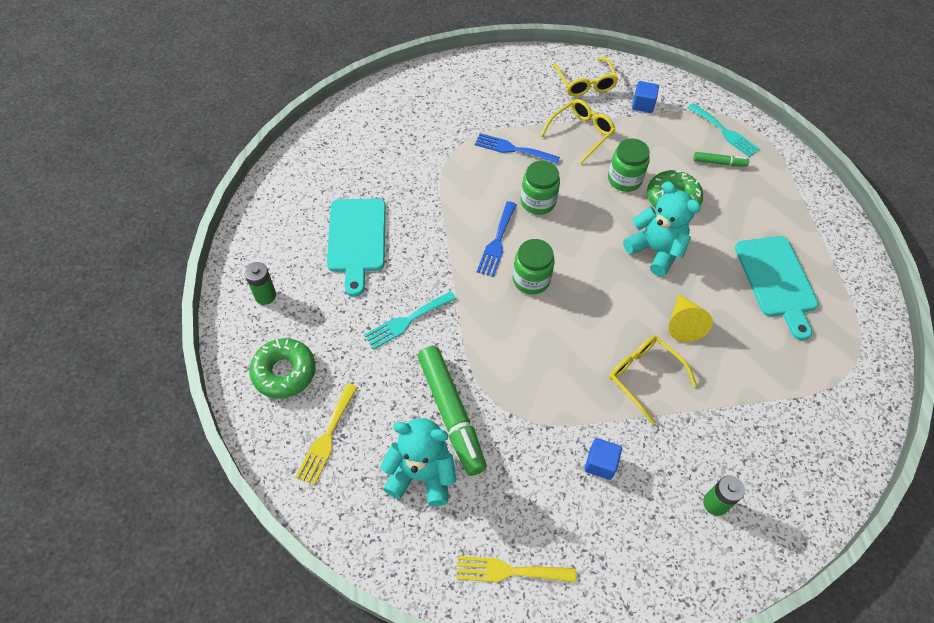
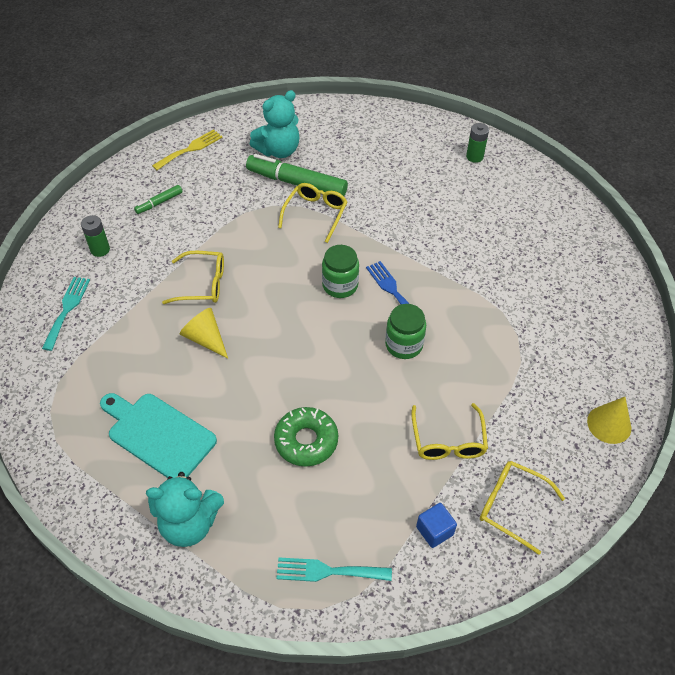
camera: 135 degrees right, 5 degrees down
(284, 372) = (407, 136): green donut -> none
(327, 437) = (345, 130): yellow fork -> none
(357, 239) = (477, 221): turquoise cutting board -> none
(407, 321) = (381, 204): turquoise fork -> turquoise fork (67, 309)
(473, 362) = (316, 213): none -> yellow glasses
(476, 72) = (609, 424): none -> yellow cone
(513, 149) = (478, 373): blue fork -> none
(600, 463) = (186, 221): blue cube -> none
(624, 179) = (363, 425): green jar -> none
(655, 250) = (276, 380): turquoise teddy bear -> turquoise teddy bear (189, 524)
(719, 163) = (300, 522): green marker -> green marker (159, 203)

